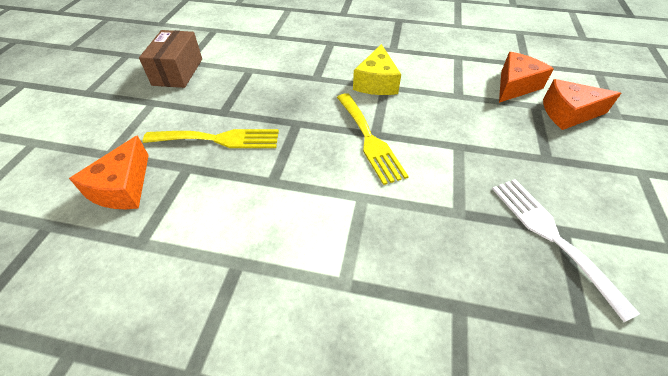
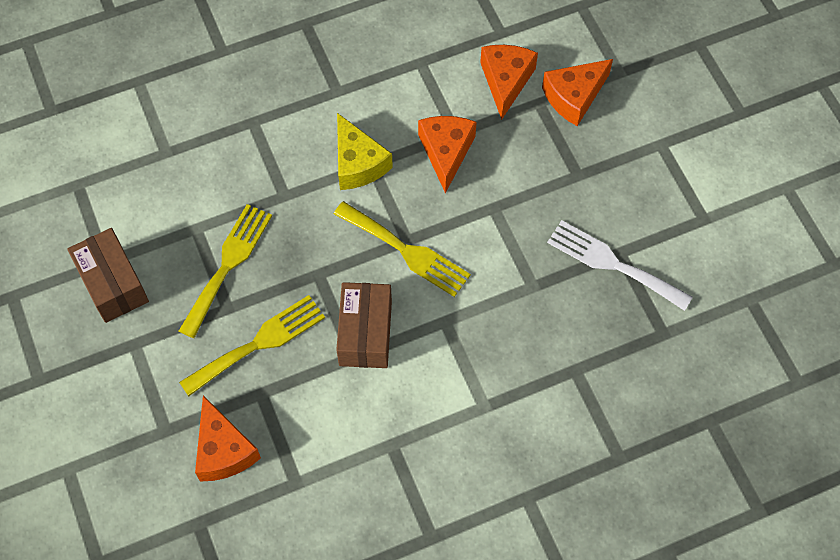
camera: 35 degrees left, 15 degrees up
(247, 92) = (228, 265): none -> yellow fork
(294, 172) = (365, 333): none -> brown box
(443, 102) = (446, 152): none -> orange cheese

